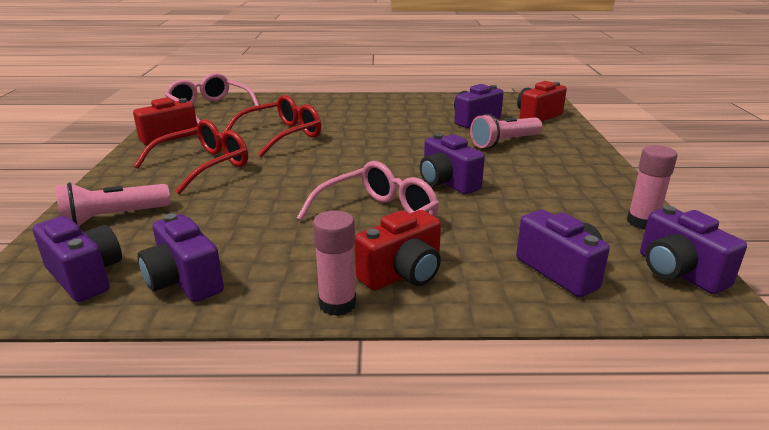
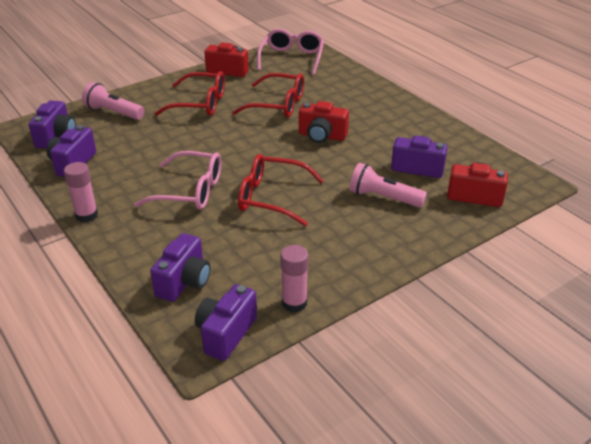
camera: 55 degrees right, 10 degrees up
(403, 274) = (132, 224): red camera -> red camera (322, 136)
(447, 183) = (271, 198): purple camera -> red glasses

